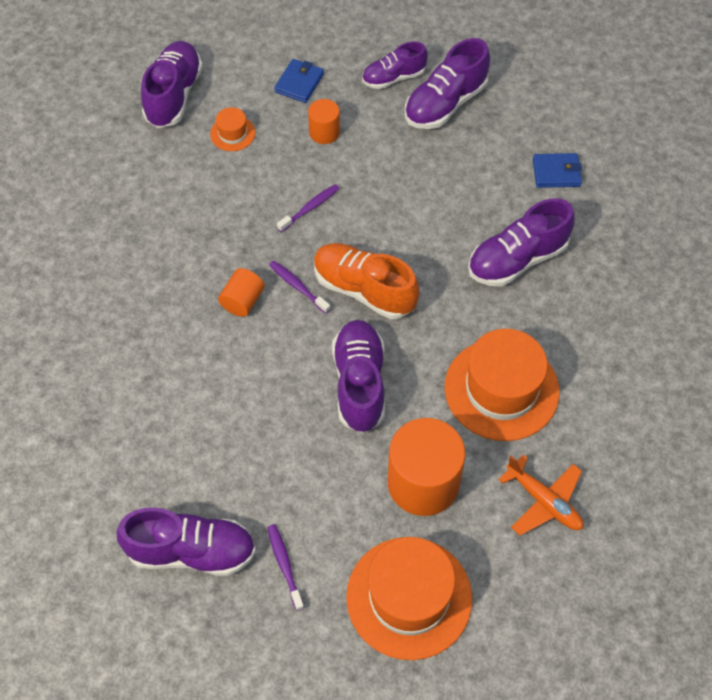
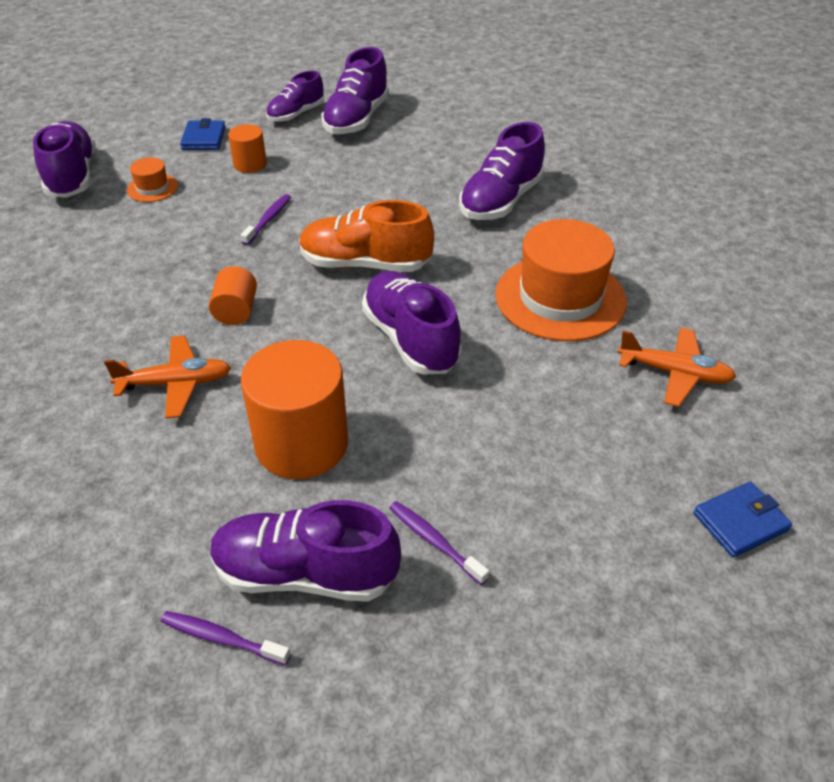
camera: 25 degrees left, 15 degrees down
(172, 356) = (175, 384): none -> orange plane
(191, 551) = (305, 573): purple shoe -> purple shoe turned 150 degrees counterclockwise
(298, 286) = (292, 282): purple toothbrush -> purple toothbrush (222, 638)
(409, 597) = (603, 516): orange hat -> none
(423, 483) = (539, 401): orange cylinder -> orange cylinder (302, 444)
(556, 172) = (490, 137): blue wallet -> blue wallet (740, 522)

